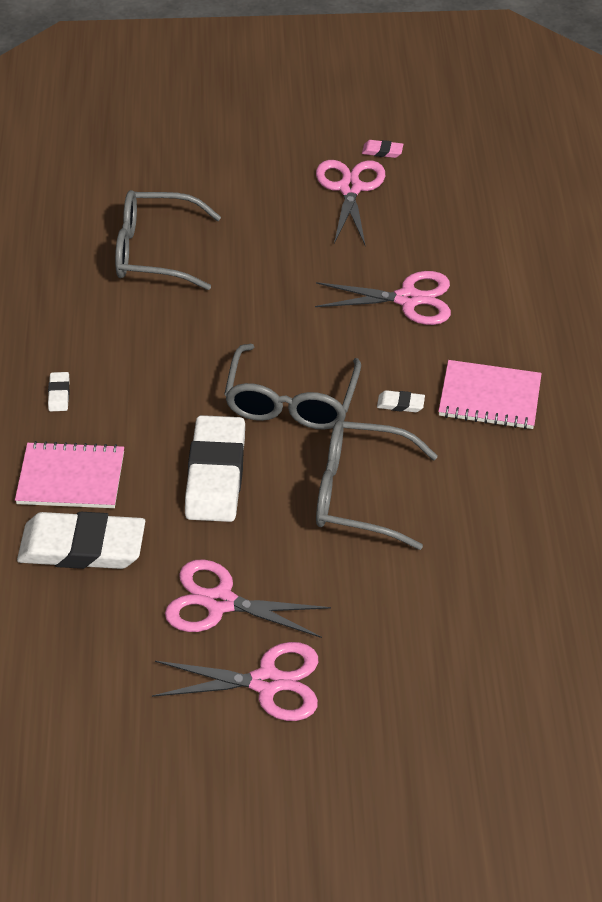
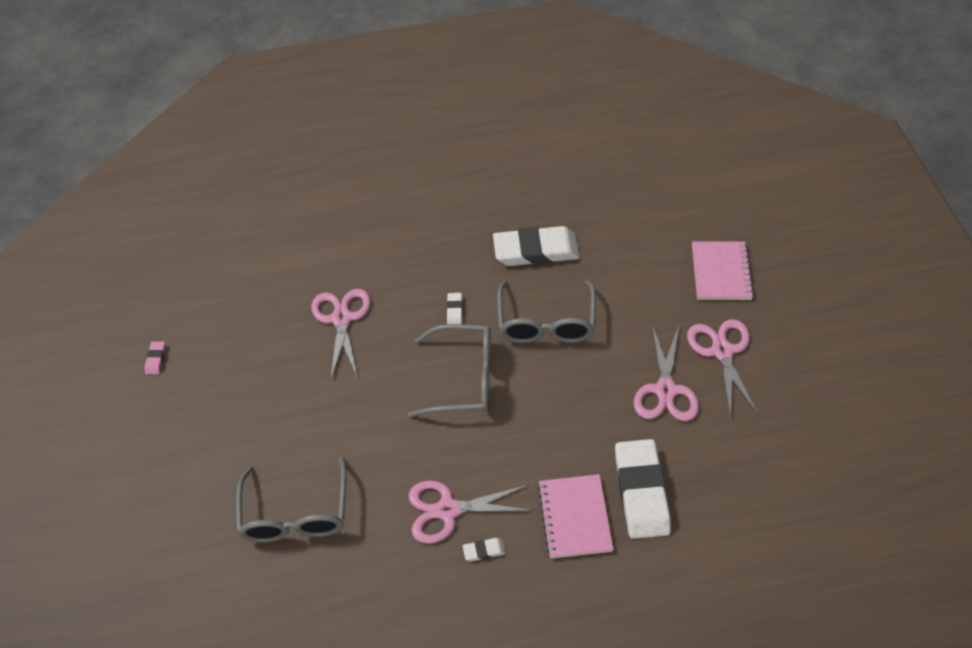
camera: 95 degrees left, 5 degrees up
(216, 474) = (548, 415): white eraser -> white eraser (536, 250)
(350, 188) = (206, 375): pink scissors -> pink scissors (447, 510)
(489, 397) = (439, 259): pink notebook -> pink notebook (721, 272)

